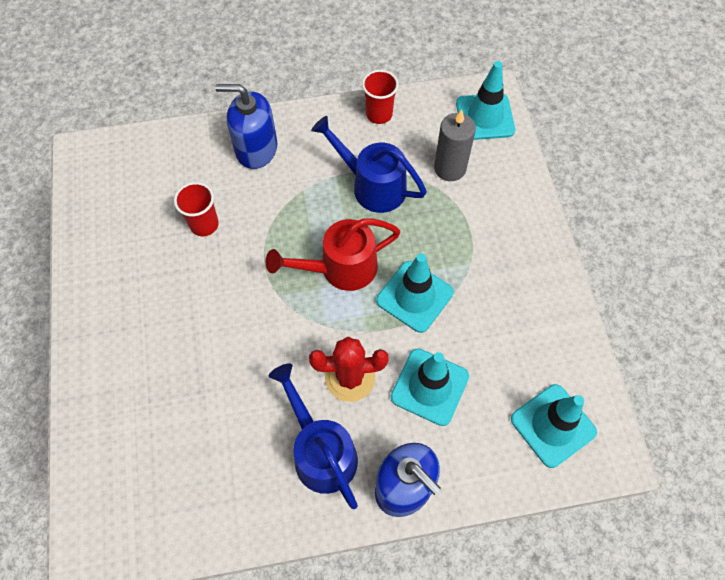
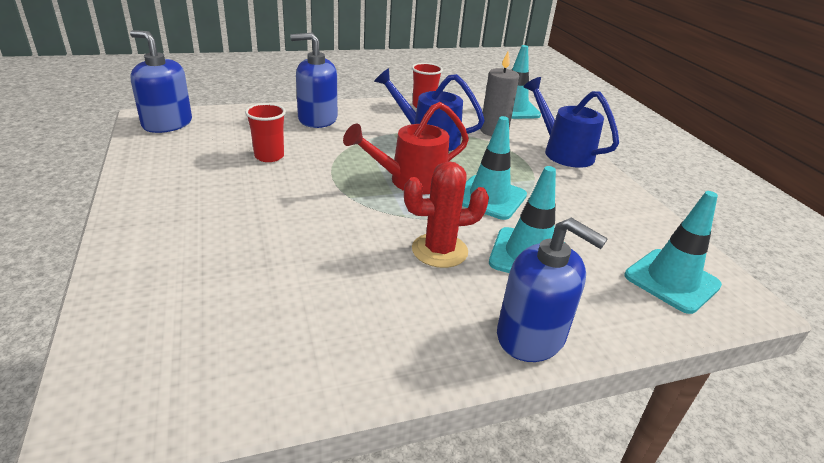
camera: 10 degrees left, 30 degrees down
(102, 164) = (167, 124): none -> blue soap dispenser
(320, 450) = (420, 308): blue watering can -> blue watering can (562, 151)

